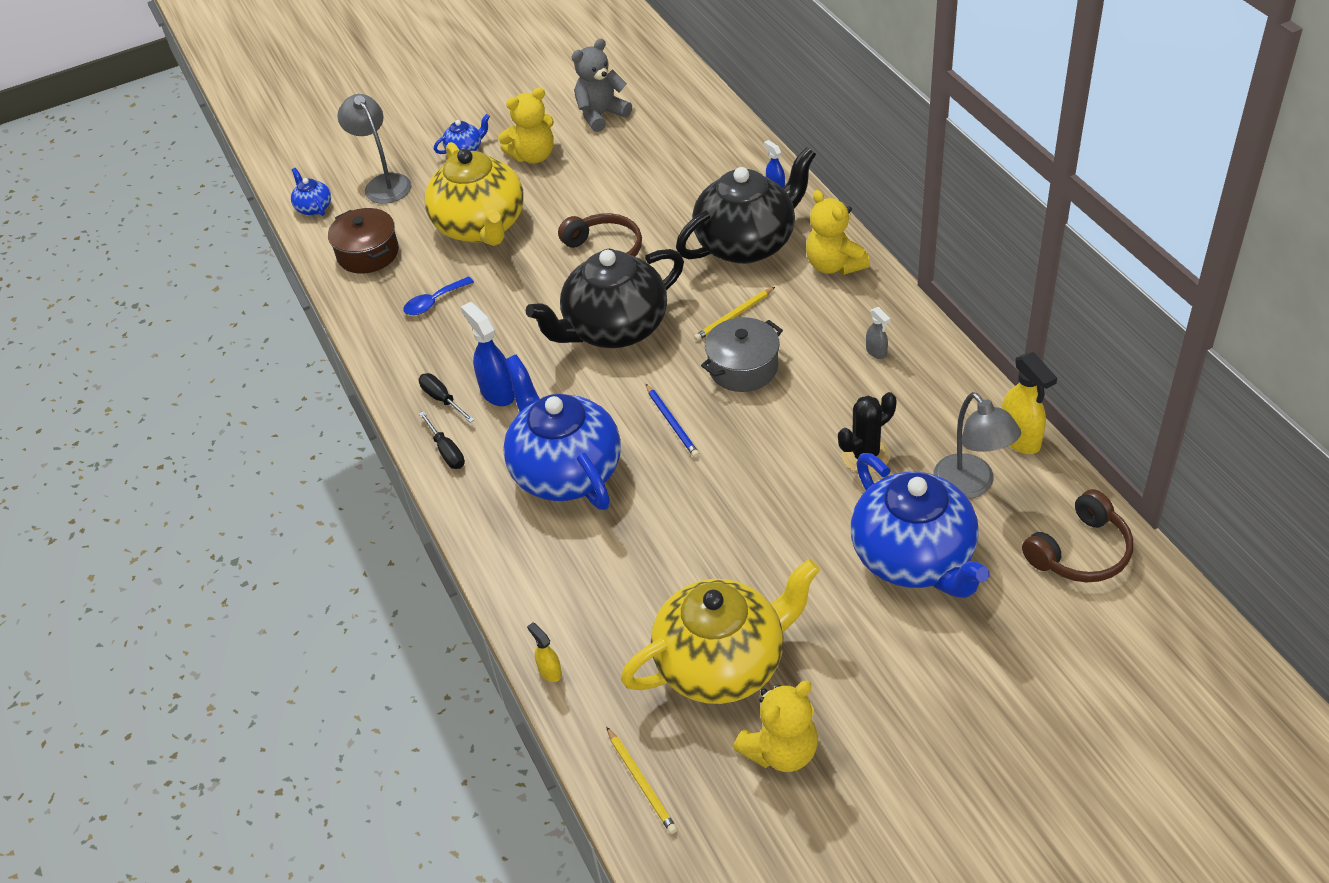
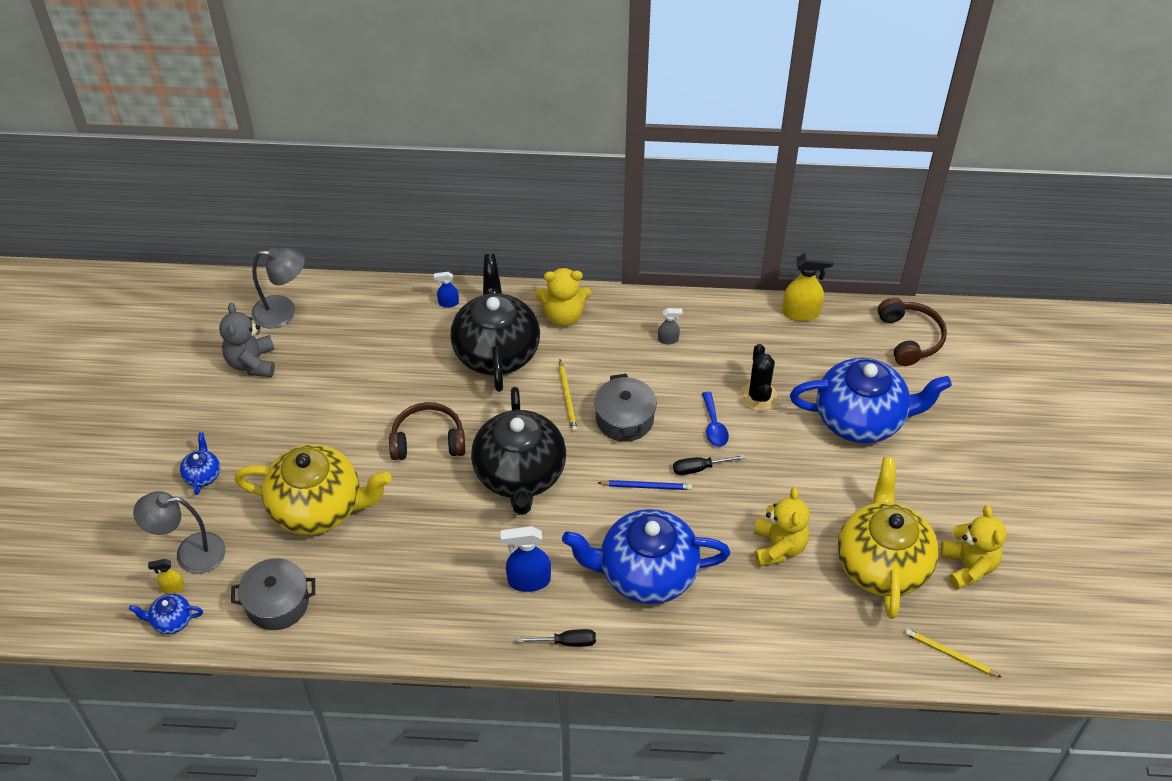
camera: 65 degrees left, 5 degrees up
(368, 253) = (277, 603): brown pot -> grey pot
(434, 302) = (384, 580): blue spoon -> blue spoon (714, 426)
(442, 399) = (506, 621): black screwdriver -> black screwdriver (699, 468)
(533, 156) = (260, 431): yellow teddy bear -> yellow teddy bear (778, 547)
(549, 671) = (827, 667): yellow spray bottle -> yellow spray bottle (172, 588)
(641, 782) = (950, 654): yellow pencil -> yellow pencil turned 150 degrees counterclockwise
(971, 485) = (822, 358): grey lamp -> grey lamp (283, 312)

